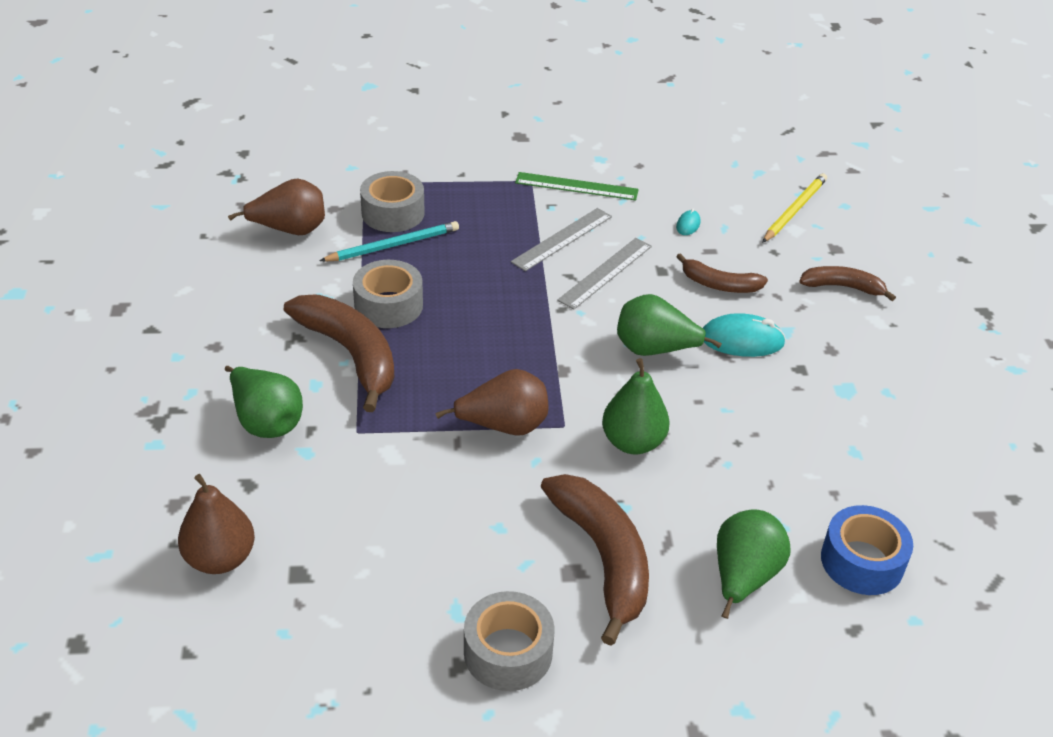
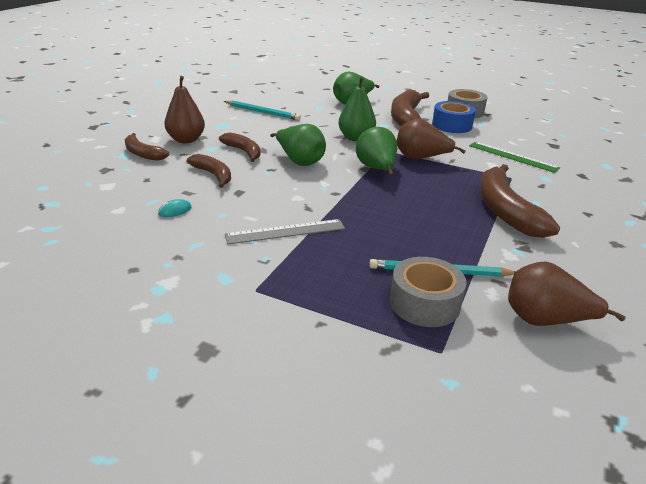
camera: 150 degrees left, 10 degrees down
(220, 558) = (596, 157): brown pear -> brown pear (186, 140)
(266, 422) = (571, 195): green pear -> green pear (376, 169)
(388, 305) = (464, 230): grey tape -> none
(576, 186) = (219, 269): green ruler -> green ruler (512, 156)
(605, 273) = (280, 202): grey ruler -> none
(742, 340) = (243, 151): turquoise mouse -> brown banana
(794, 210) = (82, 195): yellow pencil -> none
(844, 458) = (262, 112): none -> turquoise pencil
(862, 561) = (300, 95): blue tape -> blue tape (452, 125)

